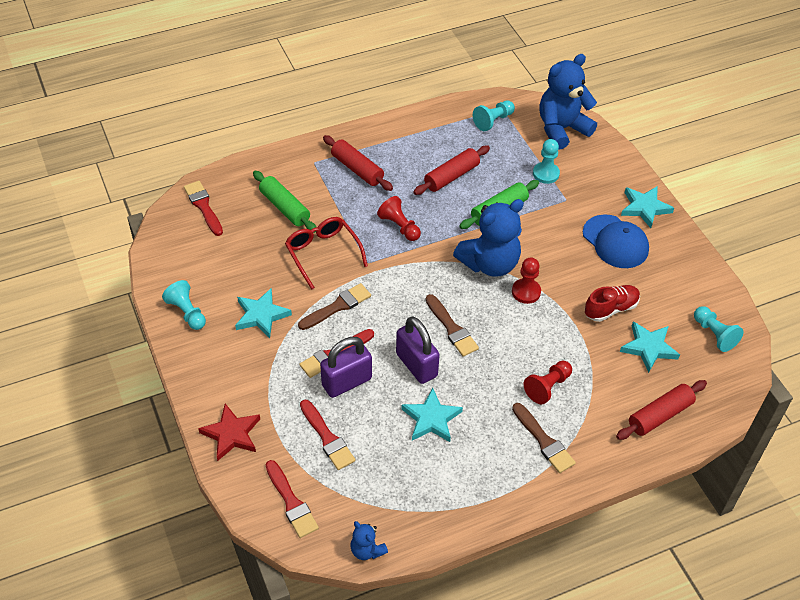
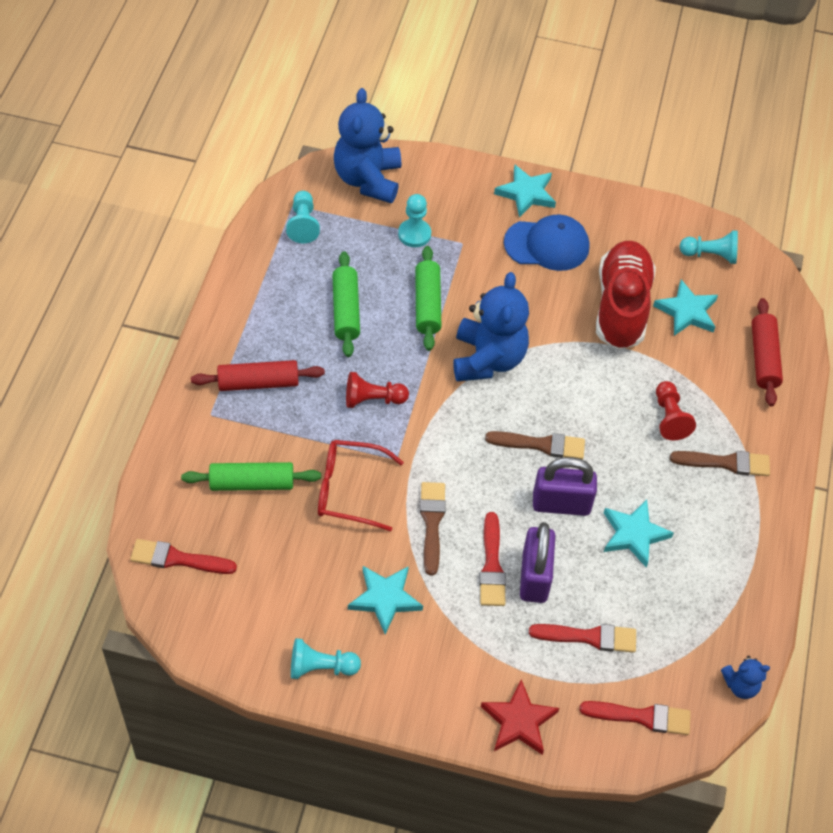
camera: 55 degrees left, 5 degrees up
(451, 176) = (346, 310): red rolling pin -> green rolling pin
(526, 292) = (547, 355): red pawn -> none
(611, 309) = (621, 306): red shoe -> red shoe, size x1.78

